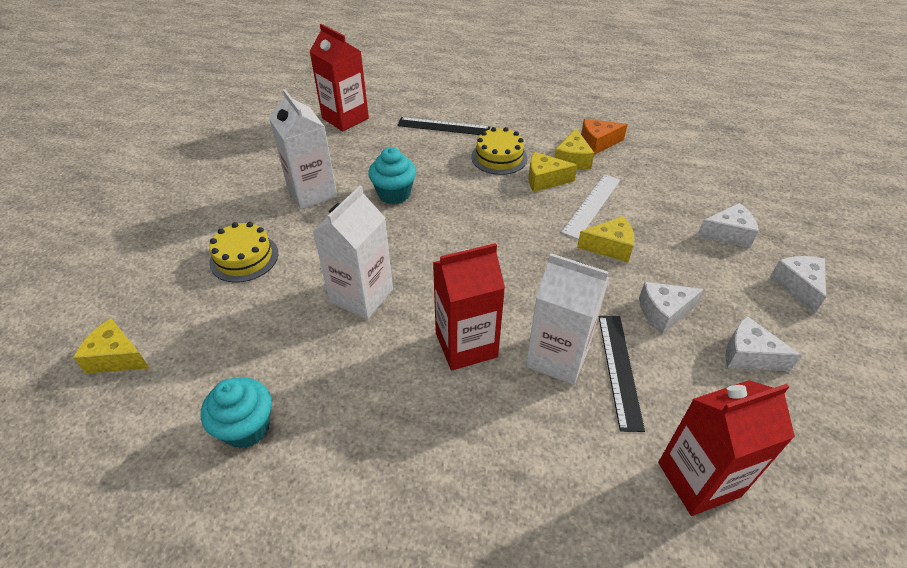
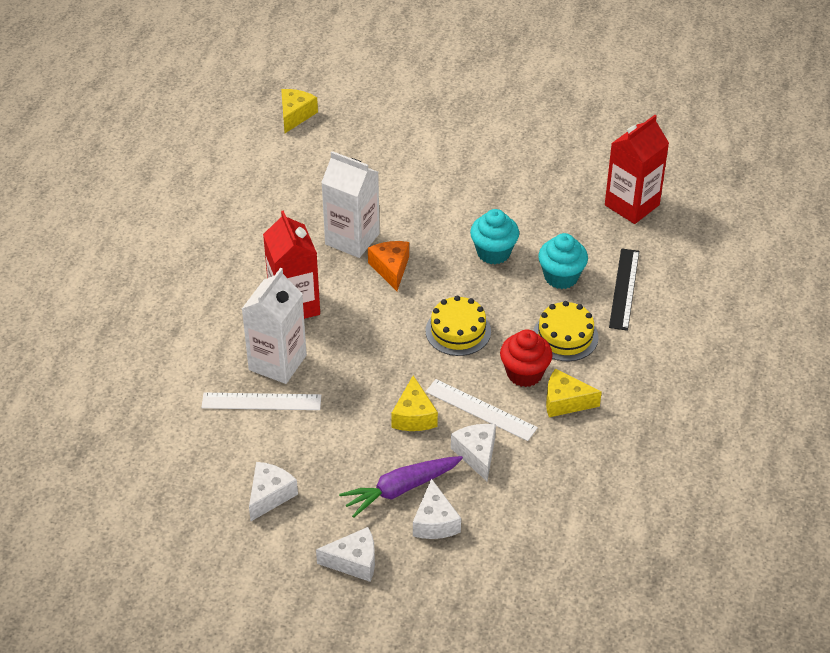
camera: 90 degrees right, 0 degrees up
(244, 257) = (400, 162): yellow cake -> yellow cake (458, 331)
(246, 428) = (229, 190): turquoise cupcake -> turquoise cupcake (561, 277)
(312, 192) = (493, 193): white carton -> none
(544, 180) = (524, 373): yellow cheese -> red cupcake
(597, 143) = (603, 430): orange cheese -> orange cheese (391, 269)
(619, 369) = (261, 401): black ruler -> white ruler
(663, 312) = (323, 443): white cheese -> white cheese (477, 454)
(698, 479) = (158, 433): red carton -> none
(700, 255) = (400, 489): none -> purple carrot

